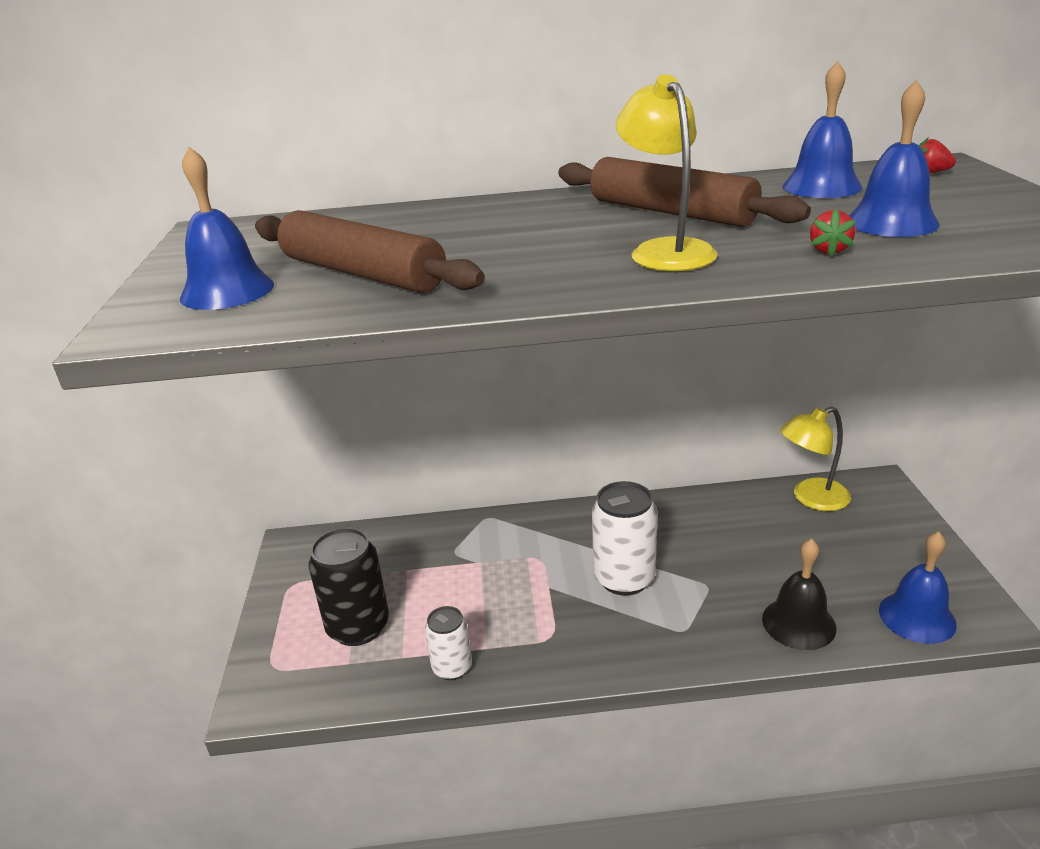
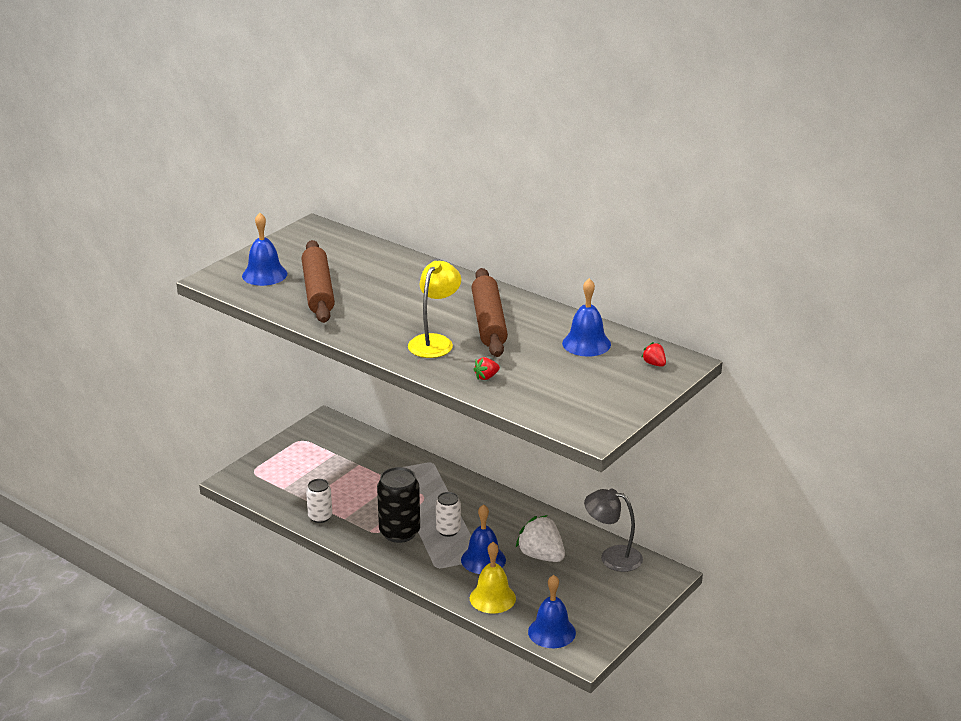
camera: 40 degrees right, 0 degrees up
(358, 627) = (305, 476): black can -> black can (399, 532)
(624, 578) = (448, 530): white can -> white can, size x0.60
(755, 541) = (541, 556): none -> white strawberry
(798, 623) = (492, 598): black bell -> yellow bell
(811, 498) = (612, 557): yellow lamp -> grey lamp
(891, 222) = (548, 379): blue bell -> blue bell (483, 560)

